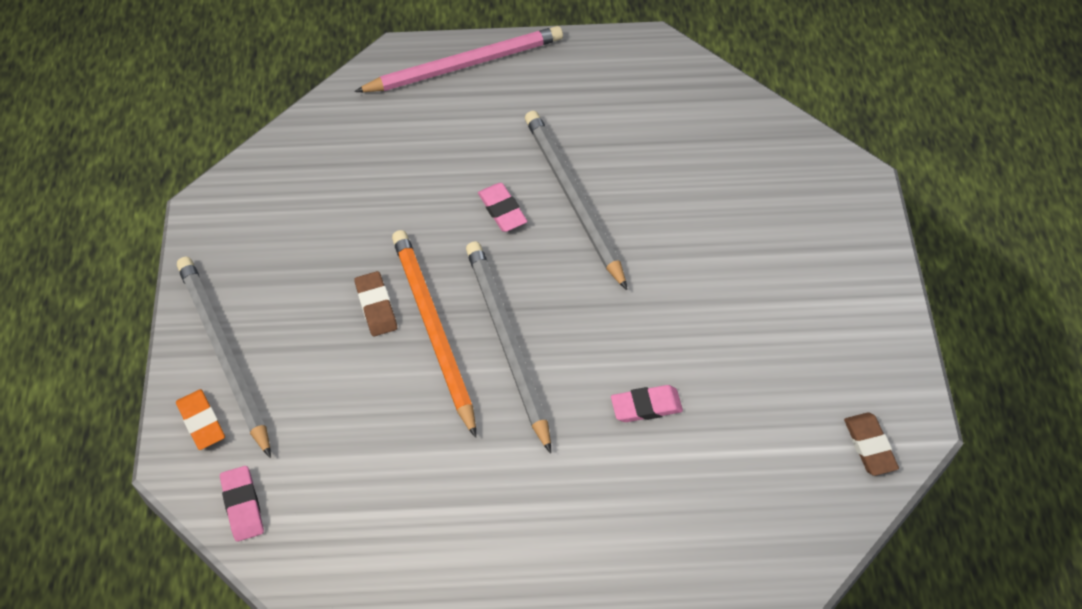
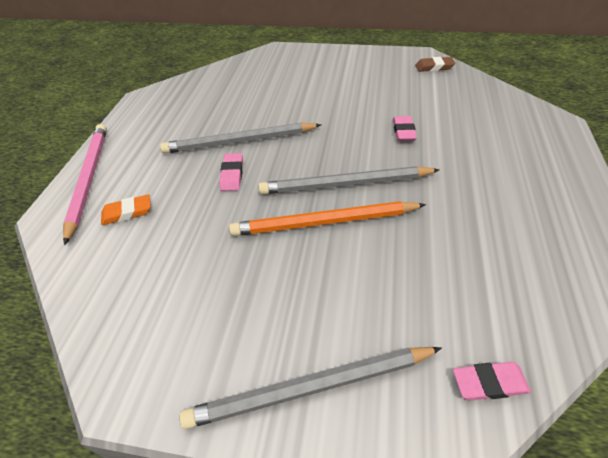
camera: 75 degrees left, 10 degrees down
(201, 422) = (390, 419): orange eraser -> orange eraser (127, 212)
(376, 306) = (292, 255): brown eraser -> none
(502, 210) = (232, 174): pink eraser -> pink eraser turned 75 degrees counterclockwise

